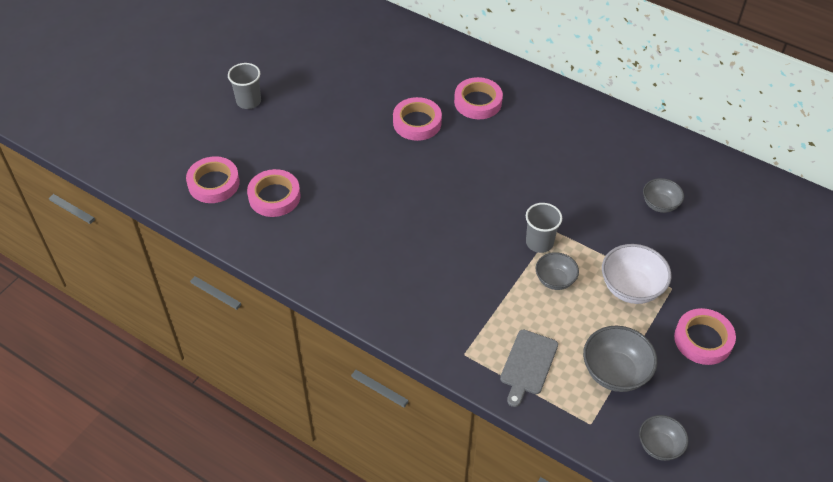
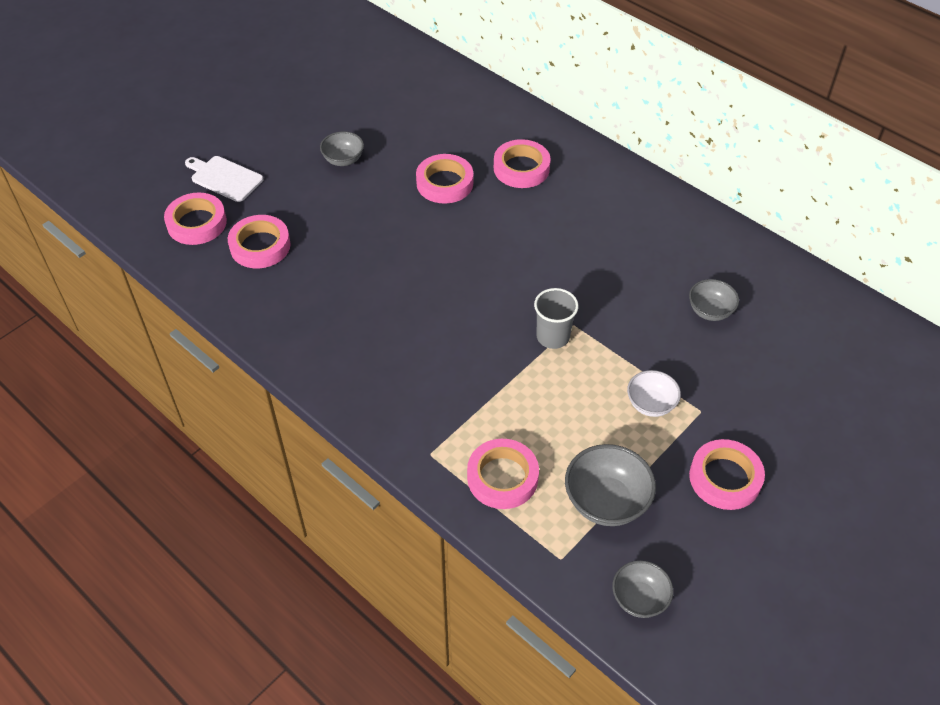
camera: 10 degrees right, 0 degrees up
(226, 140) = (224, 178): none -> white cutting board
(248, 101) = (261, 138): grey cup -> none
(528, 365) = (502, 477): grey cutting board -> pink tape
(555, 280) = (560, 383): grey bowl -> grey bowl (343, 160)
(631, 288) = (651, 404): white bowl -> white bowl, size x0.63

